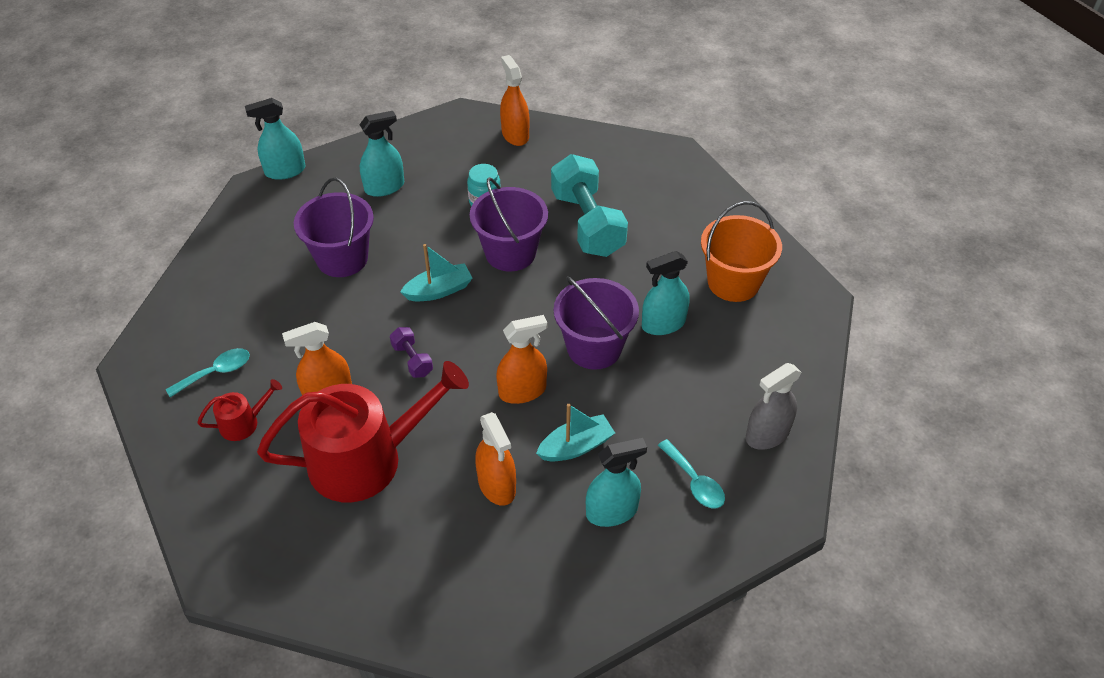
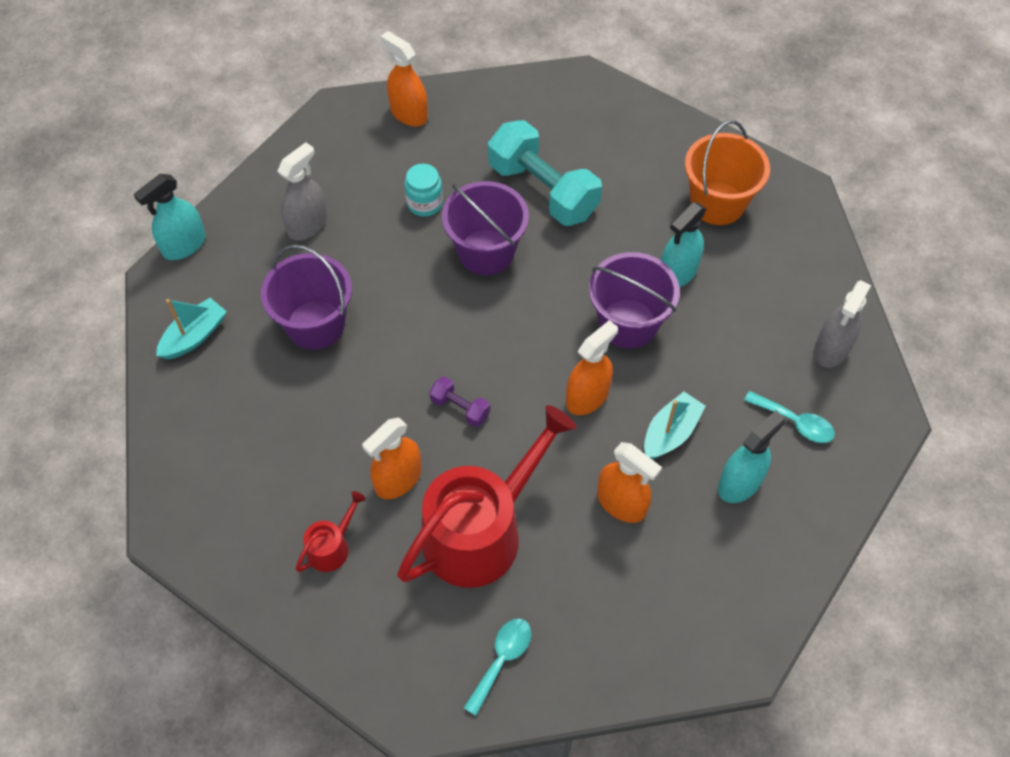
camera: 25 degrees left, 10 degrees up
(216, 372) = (265, 505): turquoise spoon -> turquoise spoon (501, 660)
(384, 187) = (307, 225): turquoise spray bottle -> grey spray bottle
(439, 290) = (439, 322): turquoise boat -> turquoise boat (194, 336)

